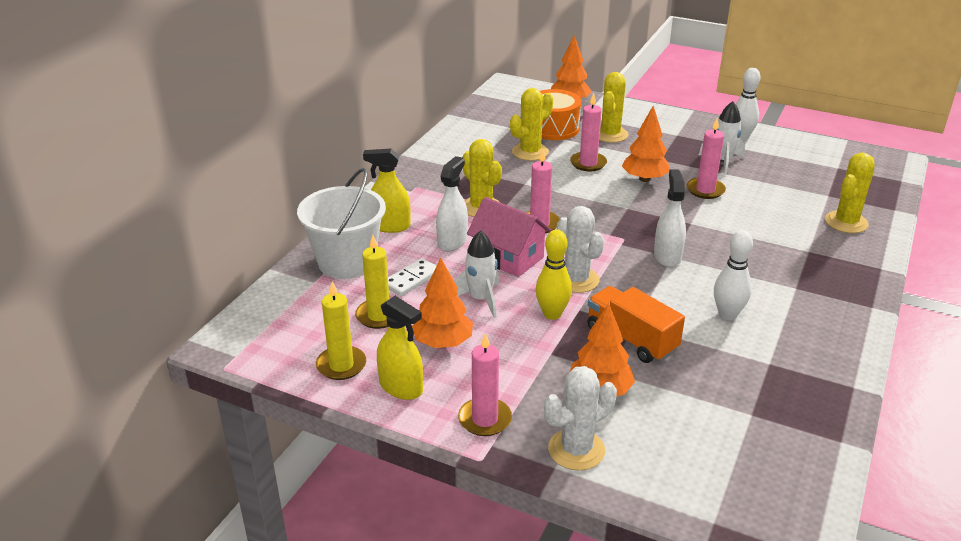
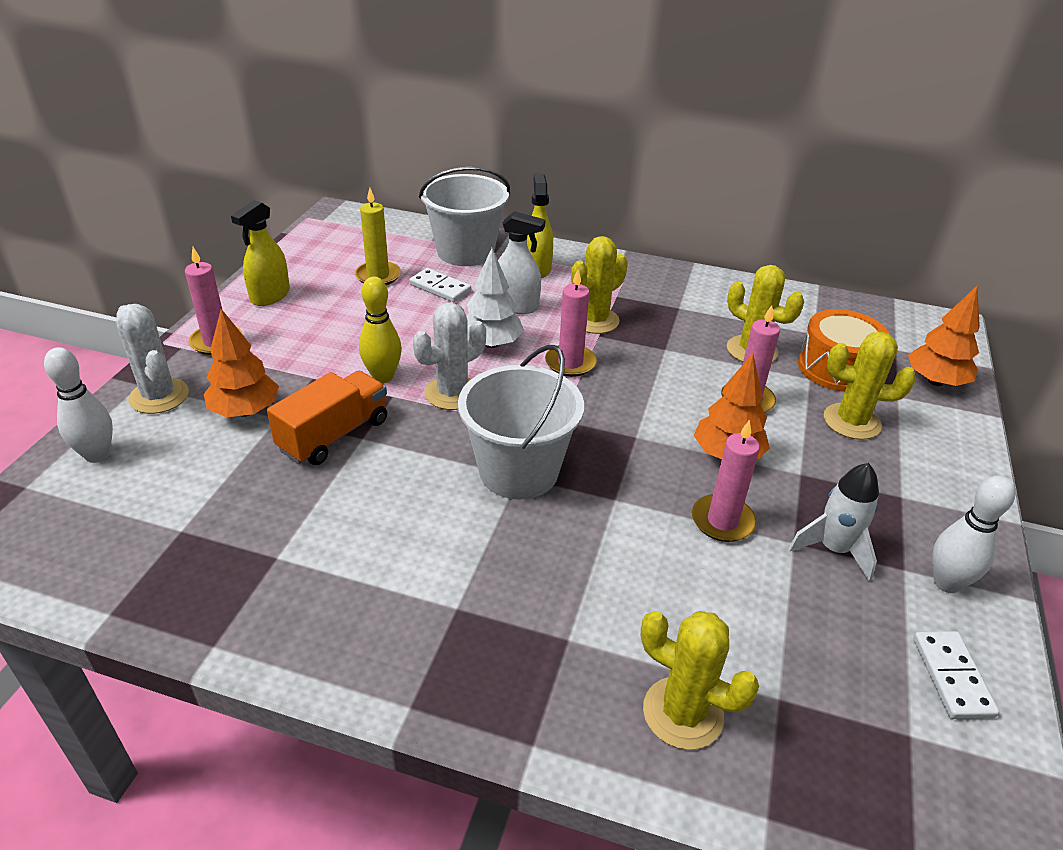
camera: 80 degrees right, 5 degrees up
(341, 365) = (305, 265): yellow candle -> none
(443, 343) = (334, 312): orange tree -> none
(480, 299) = (407, 329): white rocket -> none
(508, 257) = (491, 343): pink house -> white tree
(667, 256) = (518, 471): white spray bottle -> white bucket
(727, 314) = (384, 523): white bowling pin -> white bowling pin (97, 455)
(801, 150) = (952, 677): none -> white domino

